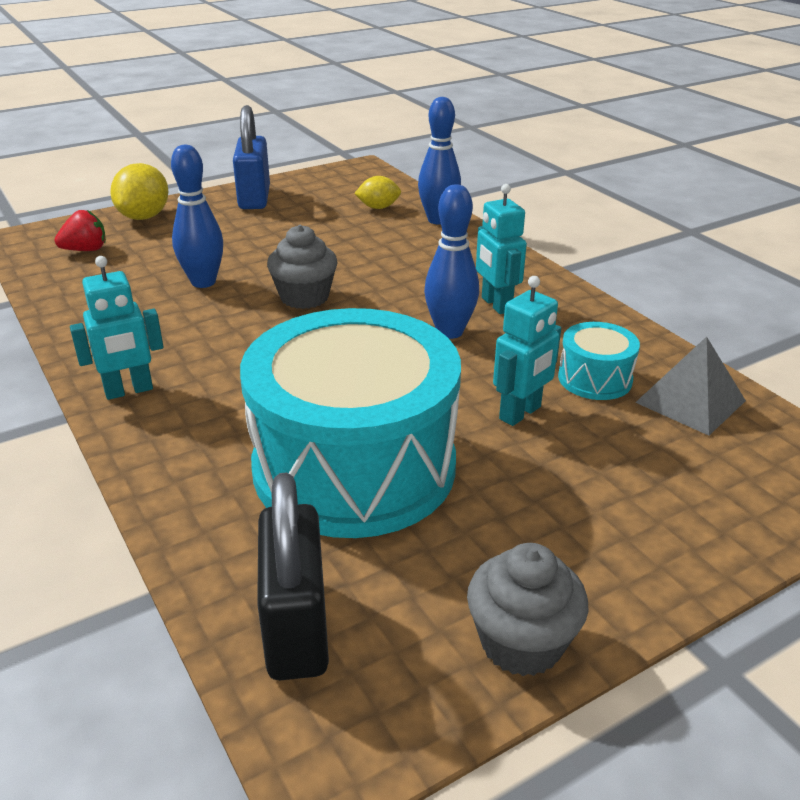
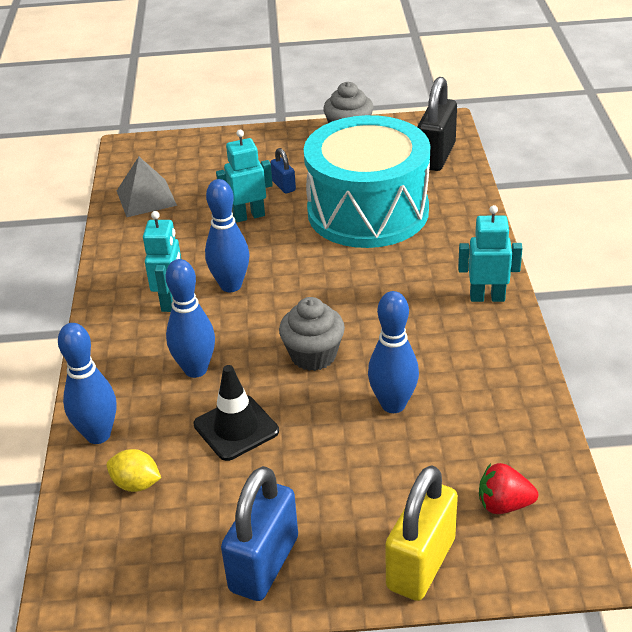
camera: 150 degrees left, 5 degrees up
(144, 217) = (421, 564): yellow lemon -> yellow padlock
(333, 243) = (236, 428): none -> black traffic cone
(407, 266) = (195, 369): none -> blue bowling pin
(522, 474) = (284, 186): none -> blue padlock
(595, 379) = (179, 225): turquoise drum -> none

